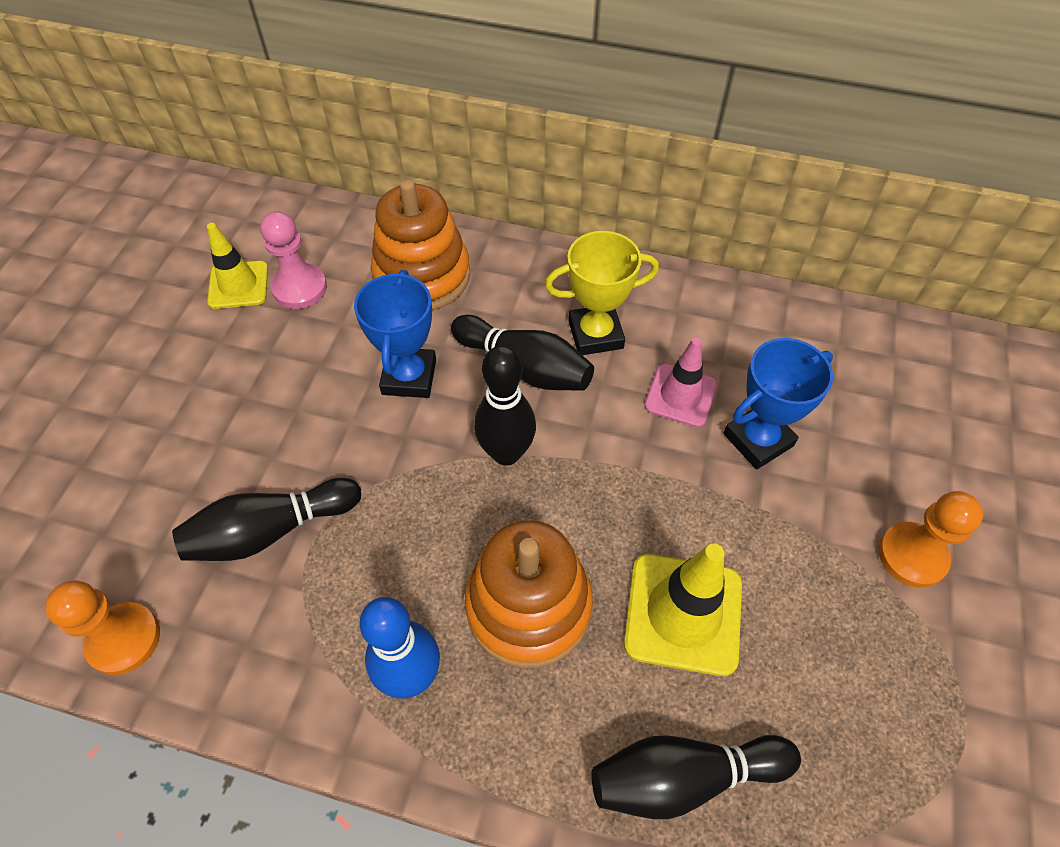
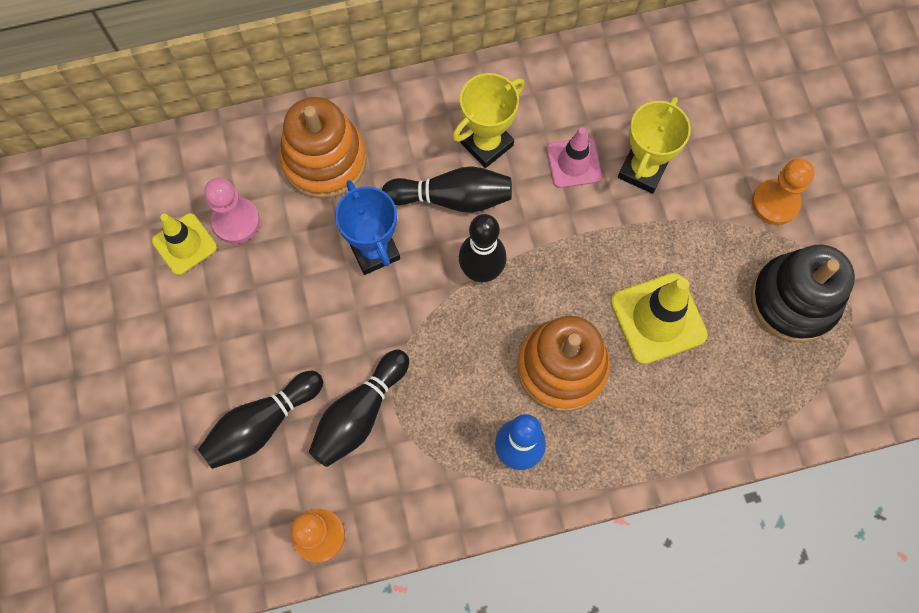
camera: 30 degrees left, 15 degrees up
(683, 777) = (709, 415): black bowling pin -> black bowling pin (262, 424)
(758, 440) = (642, 170): blue trophy -> yellow trophy
(882, 689) = (794, 300): none -> black stacking toy

